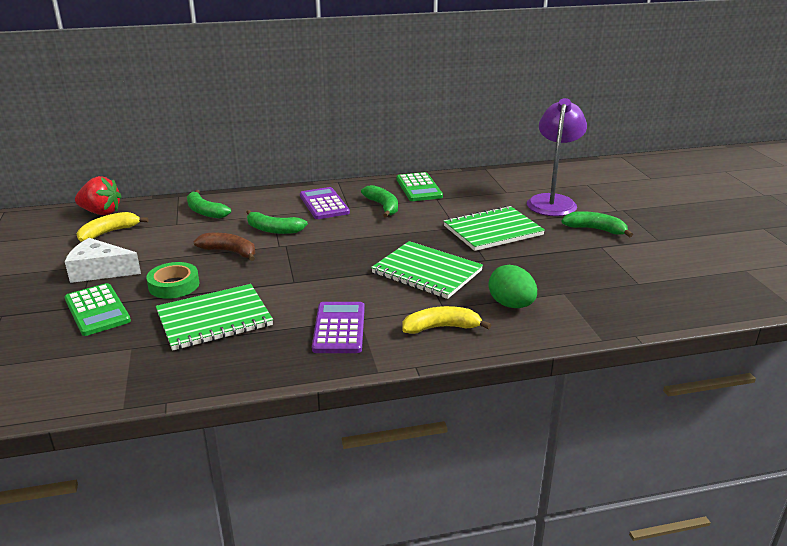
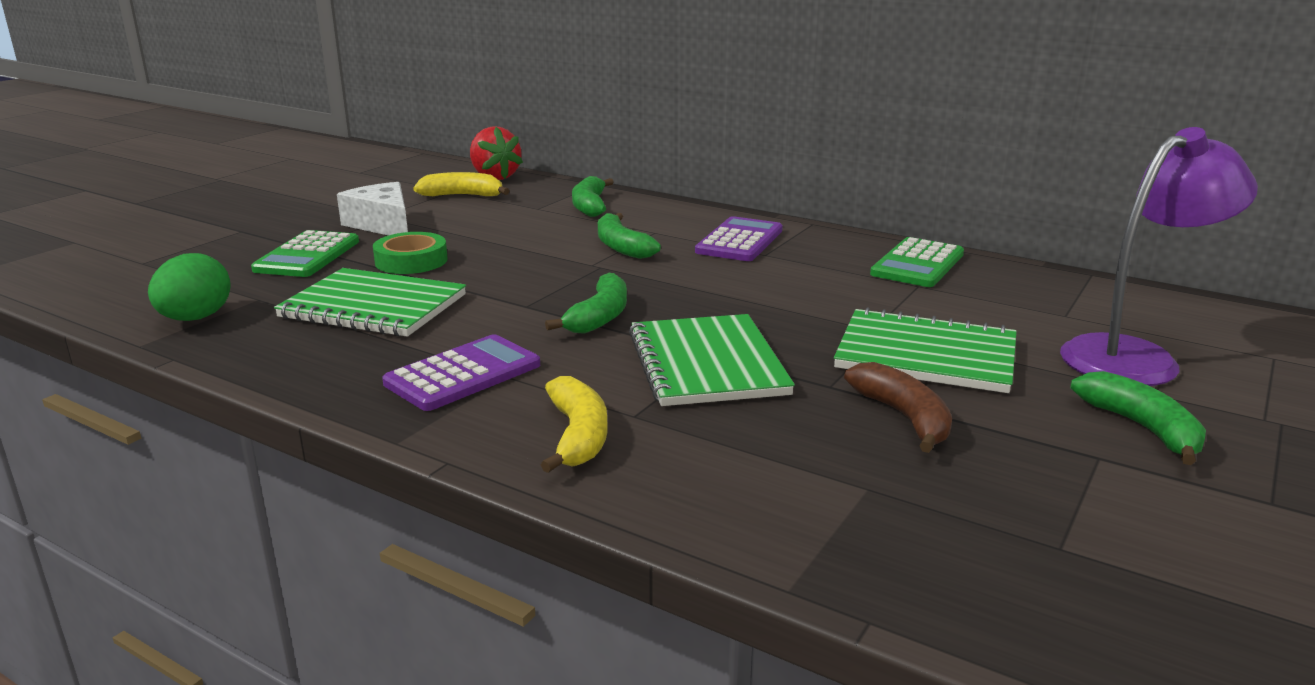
camera: 45 degrees right, 5 degrees down
(229, 252) = (528, 251): brown banana -> brown banana (904, 417)
(383, 206) = (814, 268): green banana -> green banana (600, 317)
(441, 327) = (578, 436): yellow banana -> yellow banana turned 45 degrees clockwise
(511, 305) = (740, 459): green egg -> green egg (195, 318)

